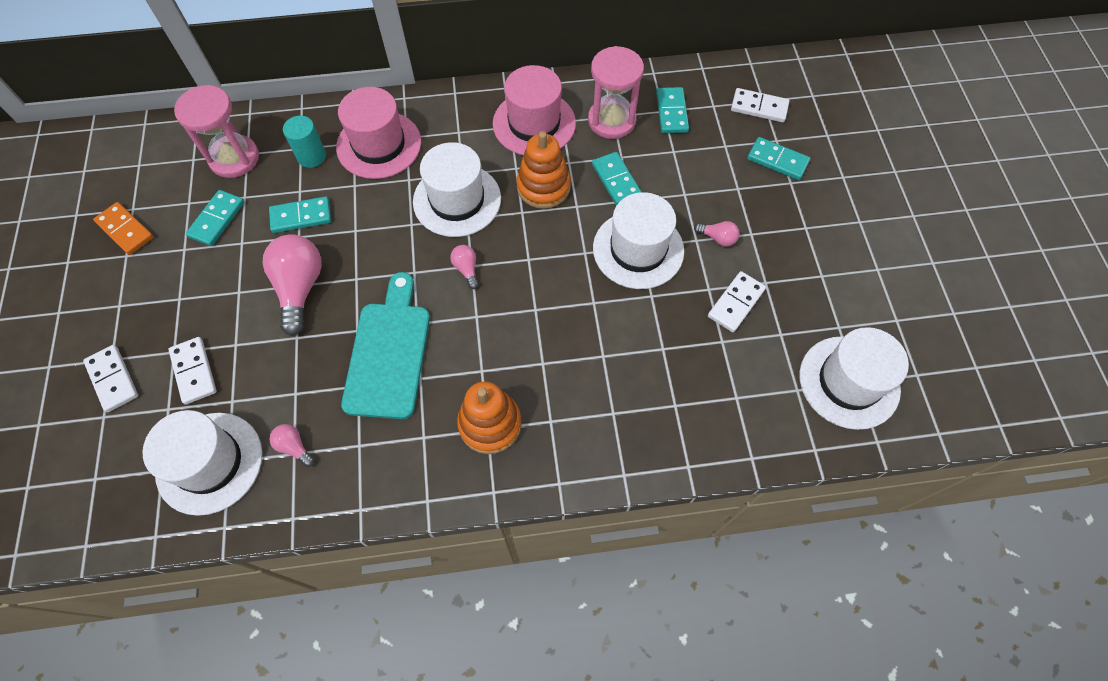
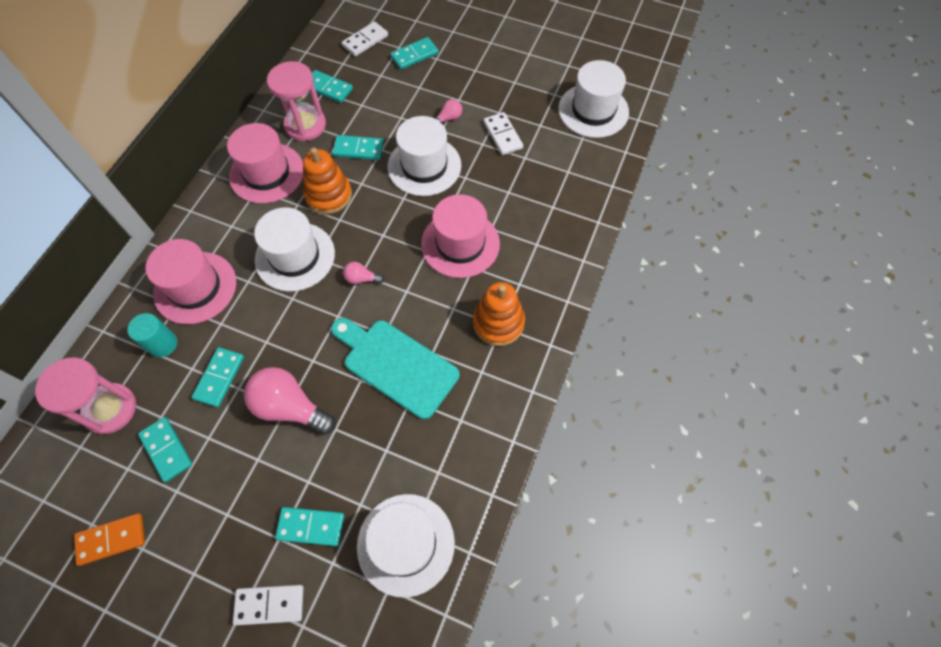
camera: 60 degrees left, 0 degrees up
(194, 371) = (311, 527): white domino -> turquoise domino
(294, 447) = (432, 470): pink light bulb -> none
(563, 336) = (460, 244): none -> pink hat

